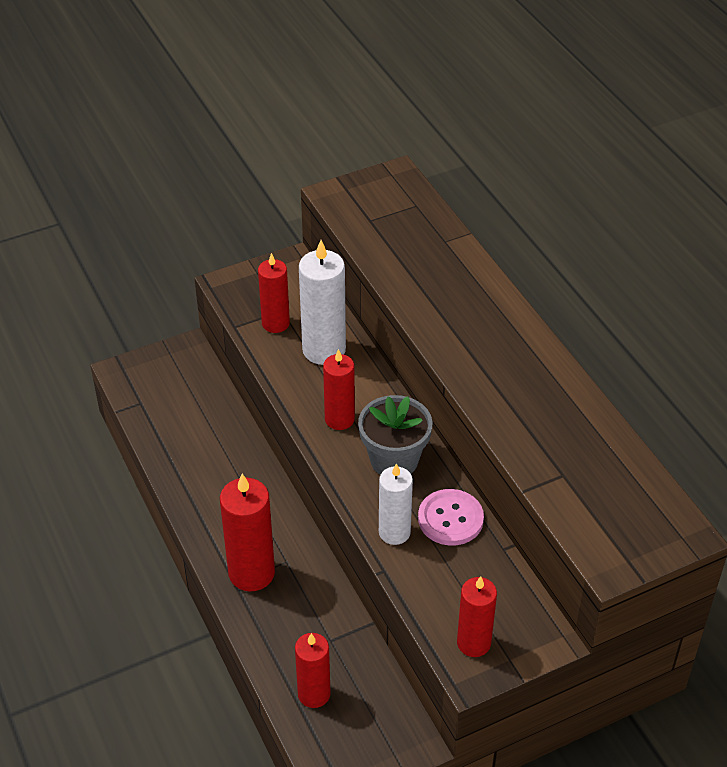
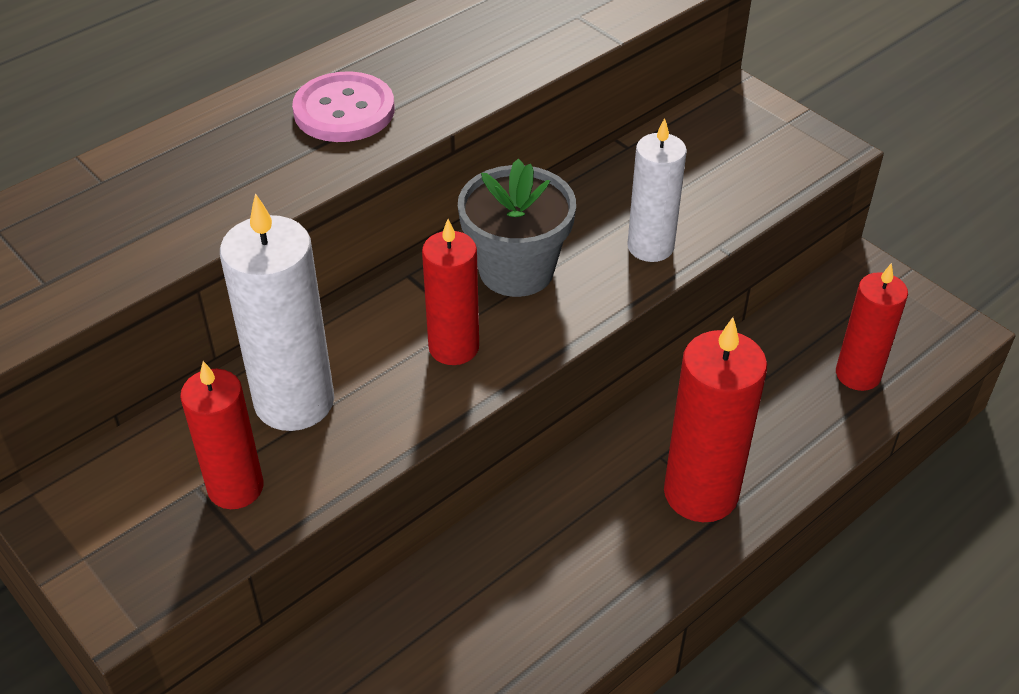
camera: 105 degrees left, 0 degrees up
(450, 519) = (601, 198): pink button -> pink button (344, 110)
(473, 643) = (784, 151): red candle -> none

